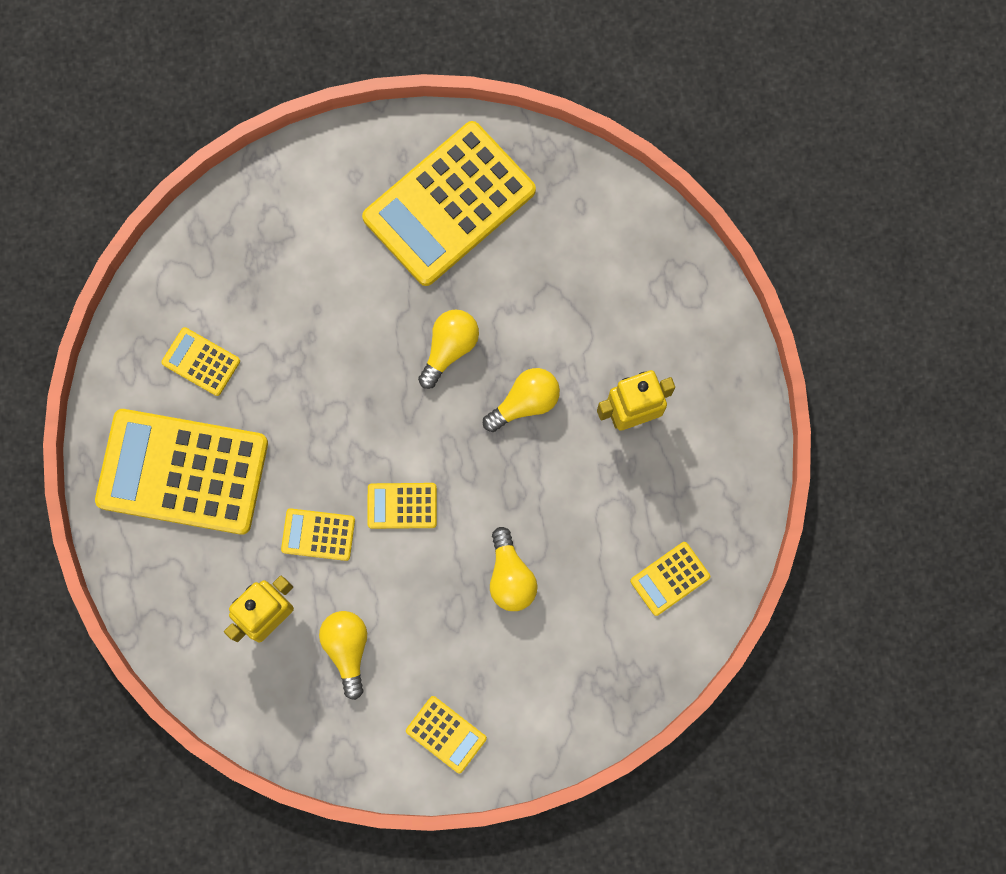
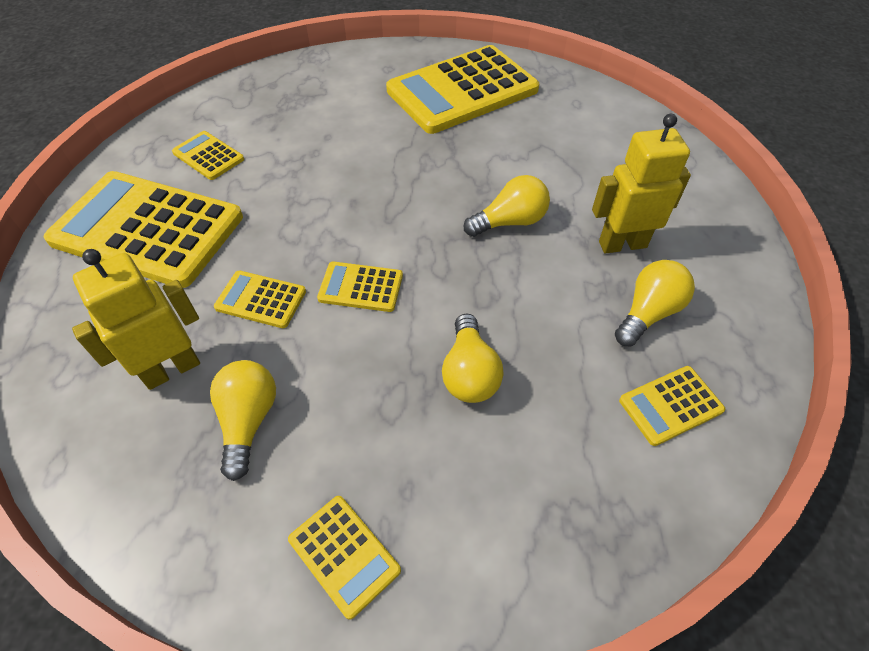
camera: 10 degrees right, 25 degrees down
(449, 348) = (442, 175): yellow light bulb -> yellow light bulb (648, 313)

